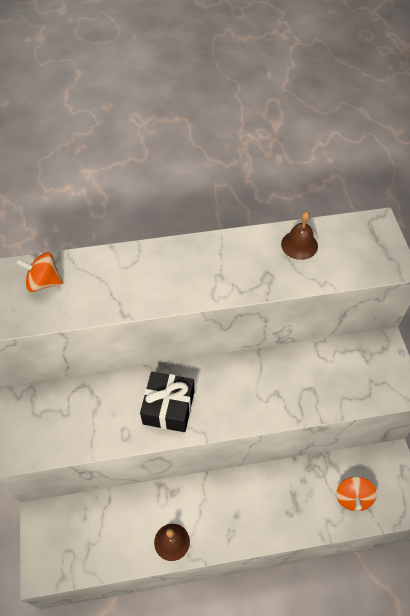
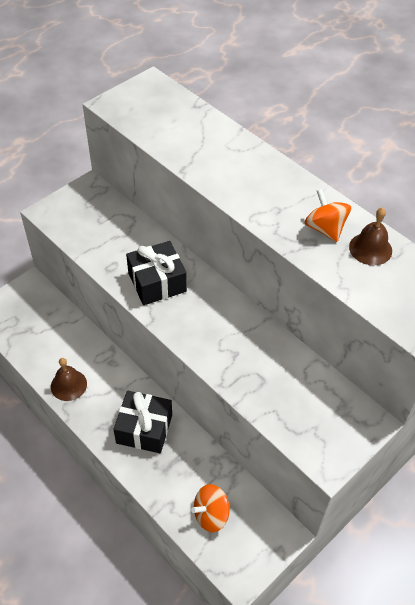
camera: 55 degrees right, 5 degrees down
(44, 282) = (170, 110): orange spinning top -> orange spinning top (325, 229)
(252, 503) = (144, 429): none -> black gift

